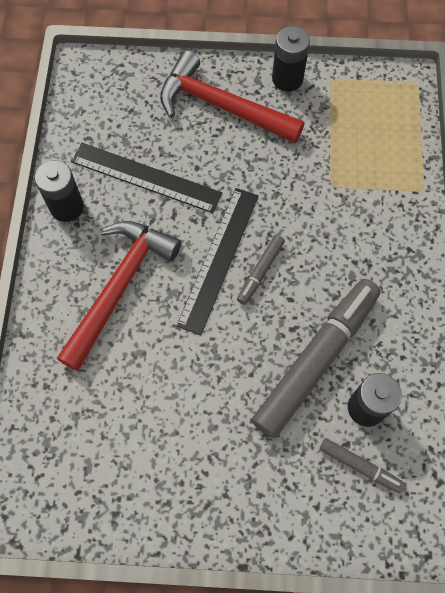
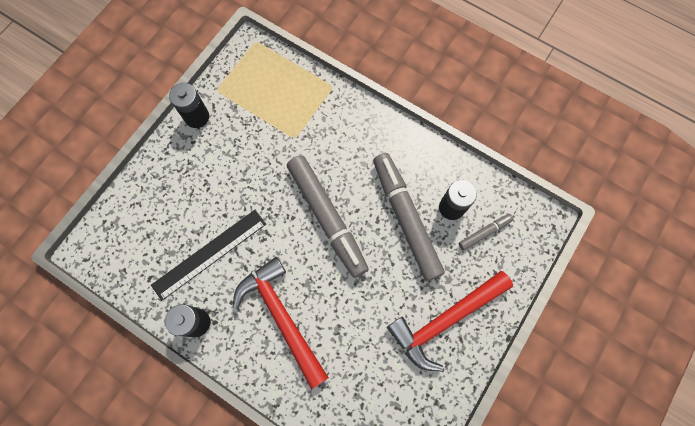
camera: 60 degrees left, 5 degrees up
(219, 259) = (302, 239): black ruler -> none
(222, 106) = (188, 171): red hammer -> red hammer (445, 320)
(260, 272) = (327, 217): grey marker -> grey marker, size x2.21

